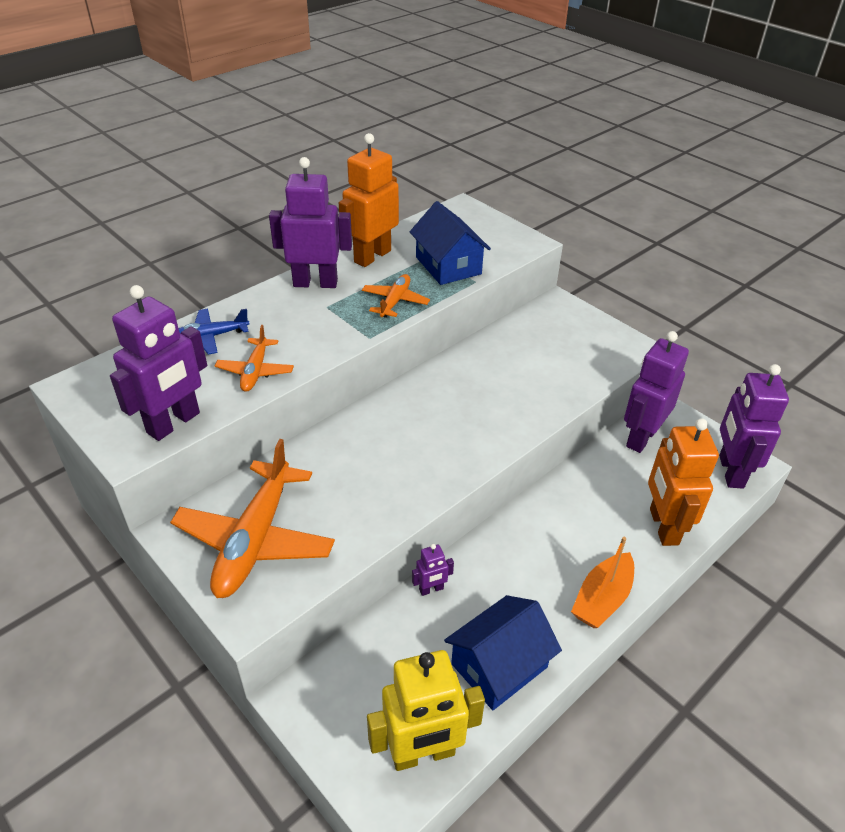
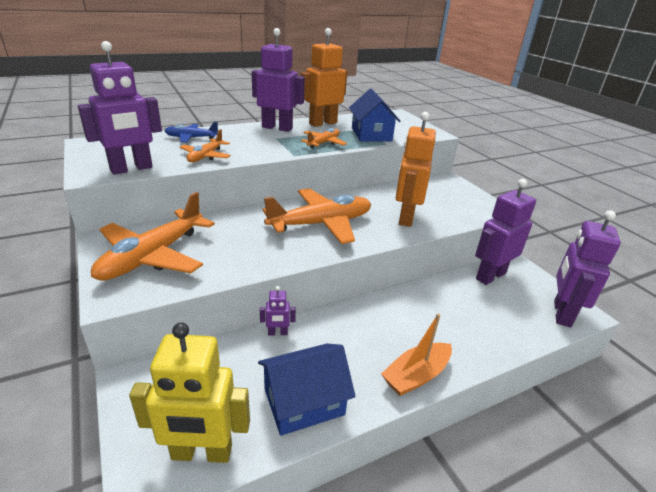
camera: 15 degrees right, 10 degrees down
(433, 428) = (321, 224): none -> orange plane
(663, 526) = (489, 337): orange robot -> orange robot (405, 217)

